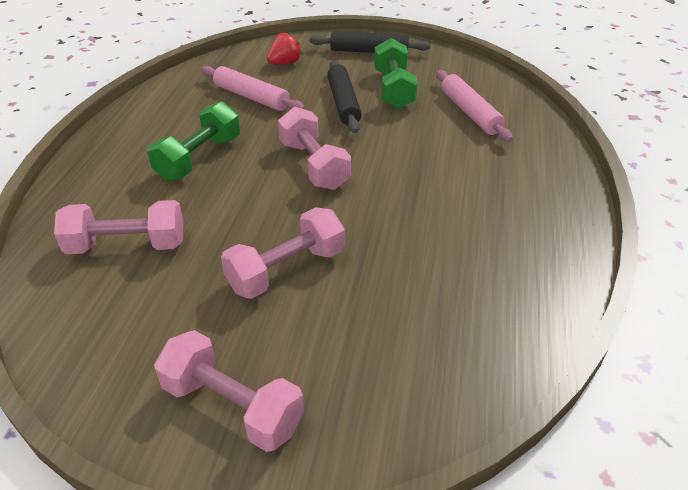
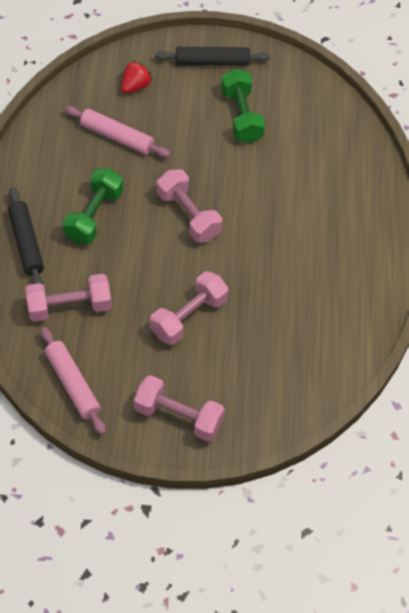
camera: 10 degrees left, 15 degrees up
(343, 103) = (200, 138): black rolling pin -> black rolling pin (26, 243)
(470, 112) = (310, 142): pink rolling pin -> pink rolling pin (72, 384)

